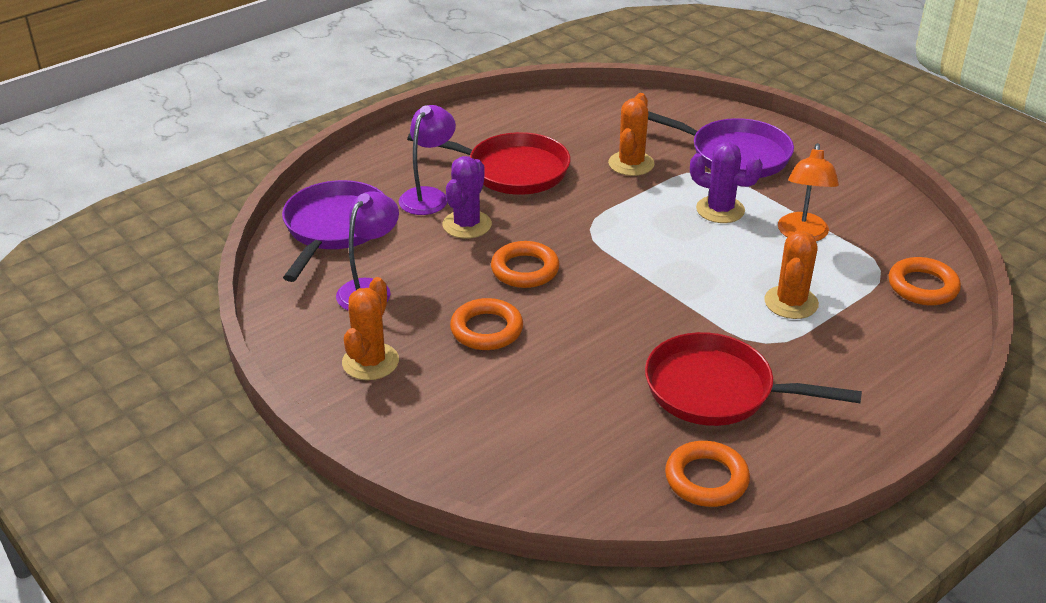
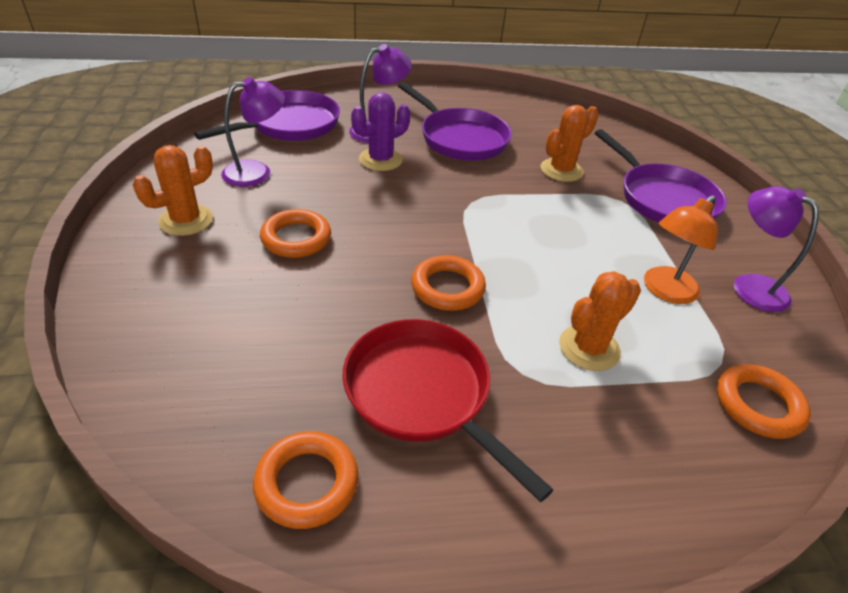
camera: 30 degrees right, 5 degrees up
(511, 170) = (460, 138): red pan -> purple pan
(525, 270) = (382, 209): orange ring -> orange ring (447, 288)
(720, 210) = (603, 236): purple cactus -> none
(854, 202) = (750, 286): none -> purple lamp

